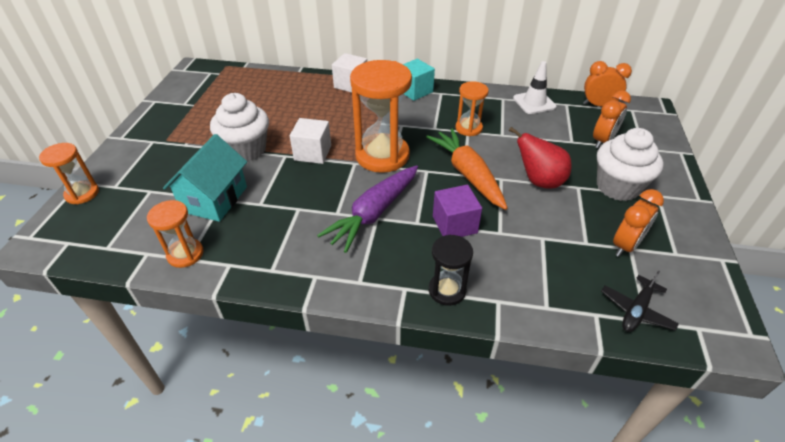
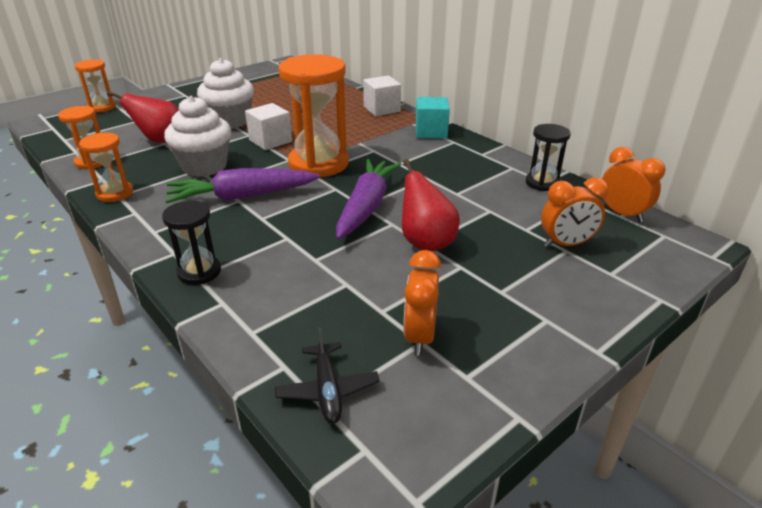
camera: 40 degrees right, 10 degrees down
(215, 199) = (160, 141): turquoise house -> red pear
(454, 224) = (288, 234): purple cube -> none
(467, 174) = (366, 206): orange carrot -> purple carrot
(468, 128) = (431, 175): orange hourglass -> orange hourglass (115, 193)
(534, 102) = (542, 183): white traffic cone -> black hourglass
(617, 187) = (507, 288): white cupcake -> white cupcake (204, 166)
(625, 245) = (420, 336): orange clock -> orange clock turned 105 degrees clockwise
(636, 310) = (327, 390): black plane -> black plane turned 90 degrees counterclockwise

